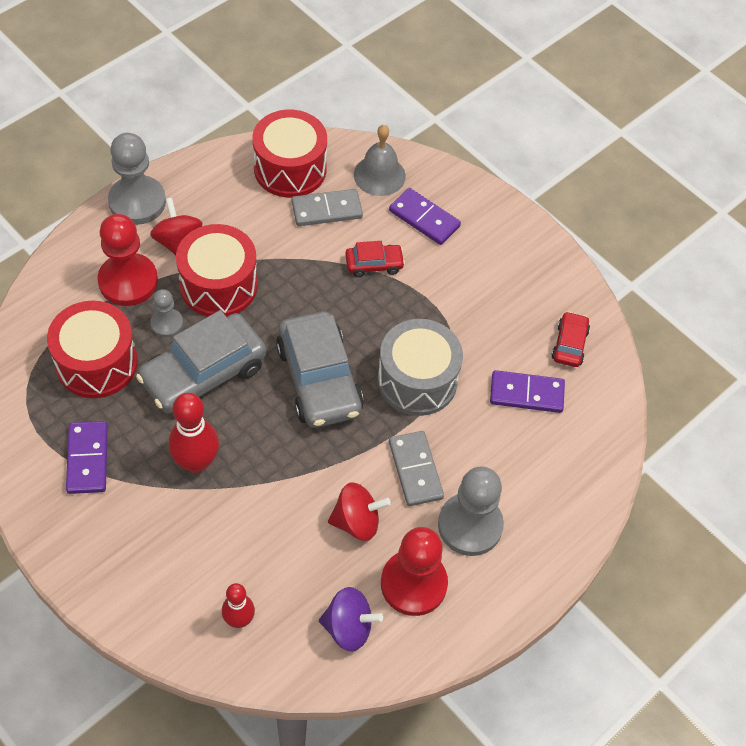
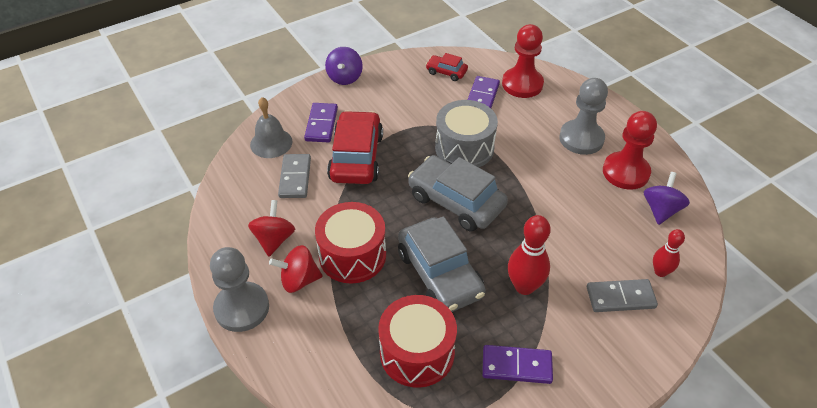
camera: 75 degrees left, 10 degrees down
(128, 281) = (332, 322): red pawn -> red pawn (522, 84)
(167, 323) = (384, 296): grey pawn -> none
(290, 169) = (244, 195): red drum -> none
(319, 379) = (456, 201): grey car -> grey car turned 135 degrees counterclockwise
(357, 521) = (578, 195): red spinning top -> red spinning top (274, 239)
(374, 264) = (356, 157): red car -> red car, size x2.03
(415, 470) = (538, 159): grey domino -> grey domino (620, 297)
(424, 219) = (321, 124): purple domino -> purple domino turned 45 degrees counterclockwise
(521, 227) = (345, 78): none -> purple spinning top

